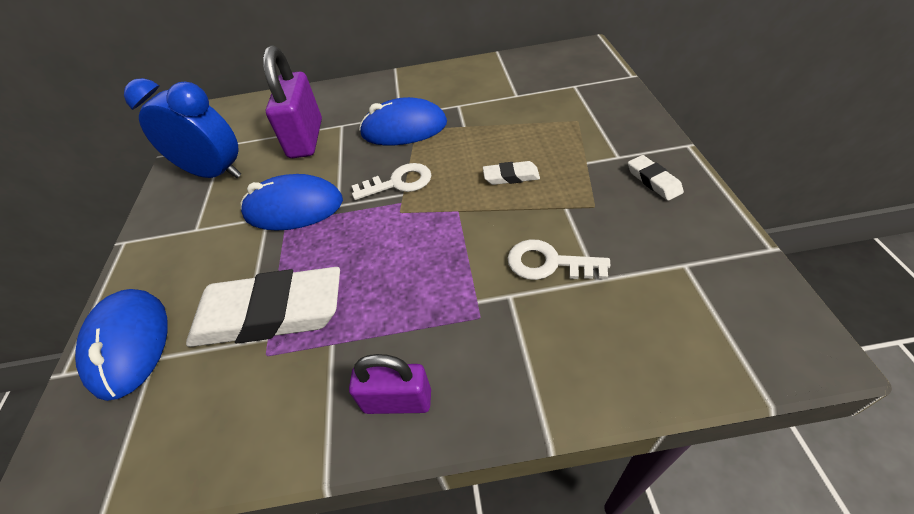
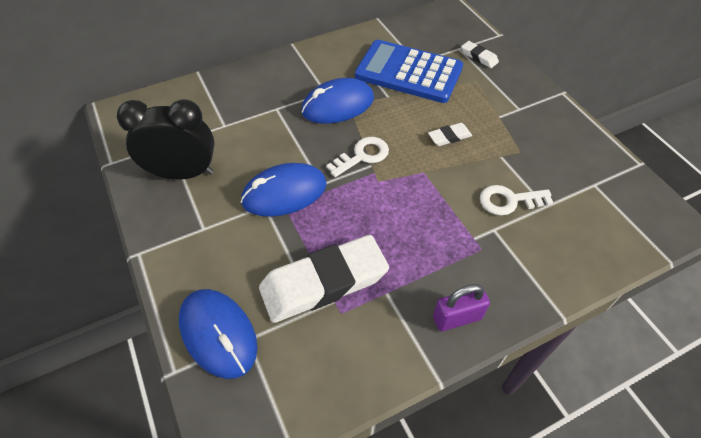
camera: 25 degrees left, 5 degrees up
(215, 173) = (183, 173): blue clock -> black clock
(306, 139) = (251, 126): purple padlock -> none
(501, 104) = (408, 72): none -> blue calculator
(653, 181) = (551, 125): white eraser -> white eraser (479, 57)

